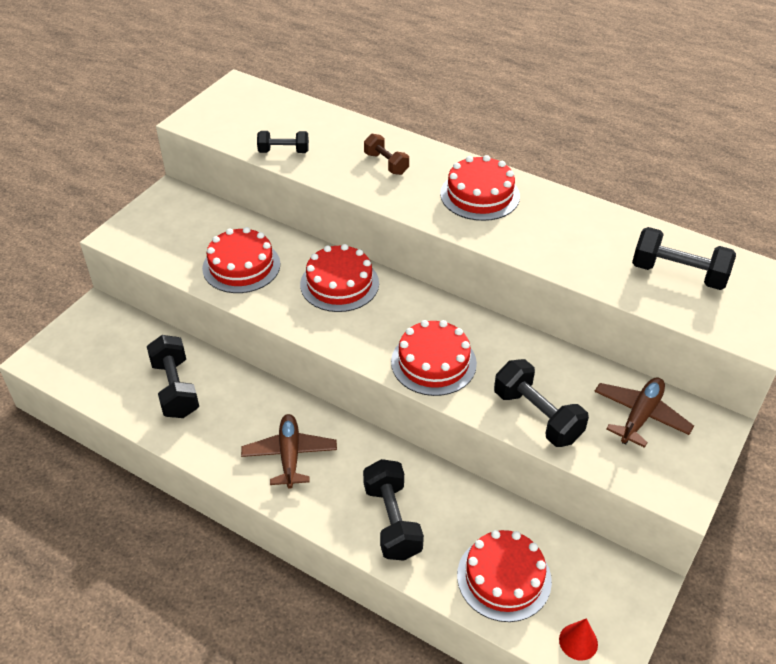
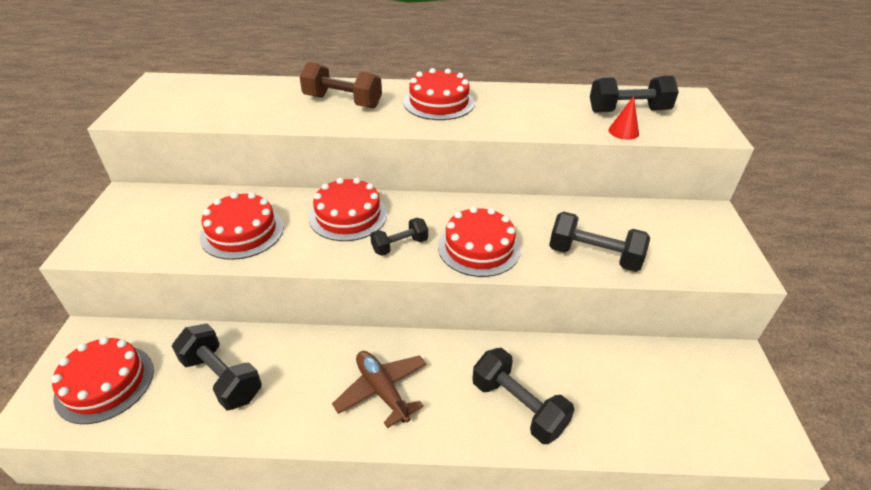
camera: 30 degrees left, 5 degrees down
(283, 151) = (240, 116): black dumbbell -> black dumbbell (400, 245)
(386, 163) = (342, 102): brown dumbbell -> brown dumbbell, size x1.61
(504, 578) = (645, 409): red cake -> red cake (105, 383)
(578, 641) = (743, 433): red cone -> red cone (623, 131)
(640, 416) = (662, 227): brown plane -> none

